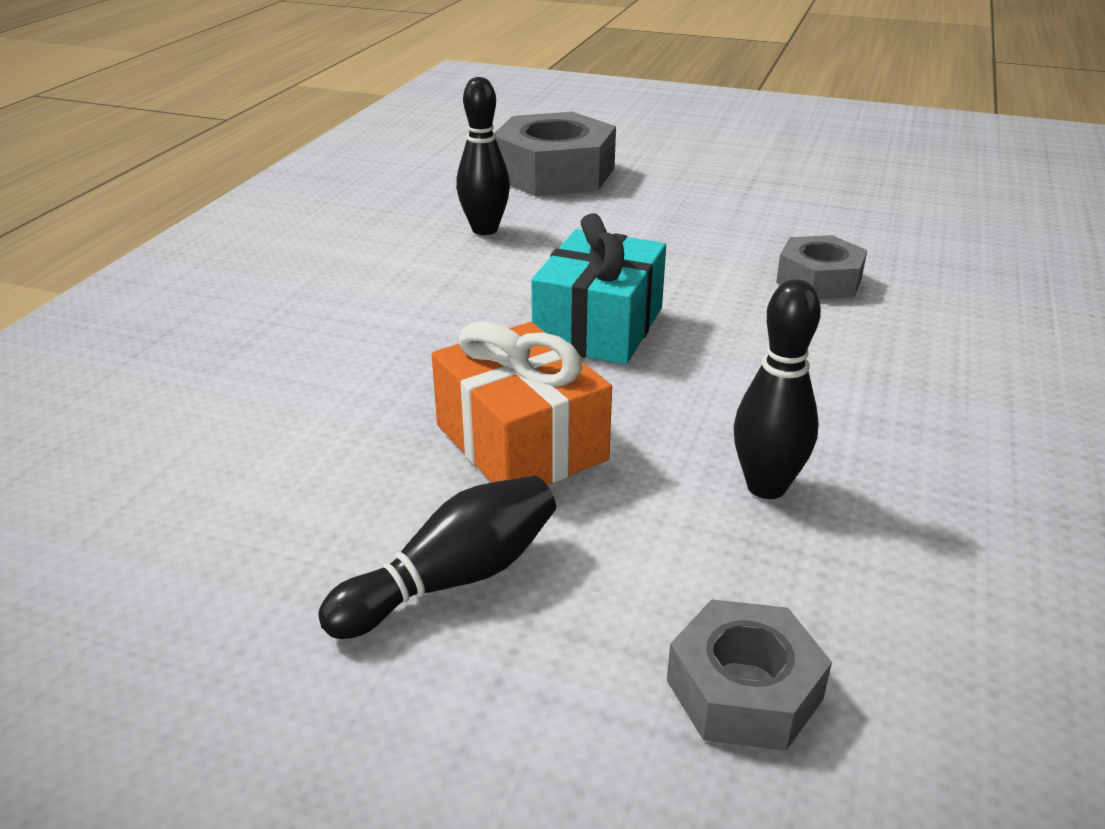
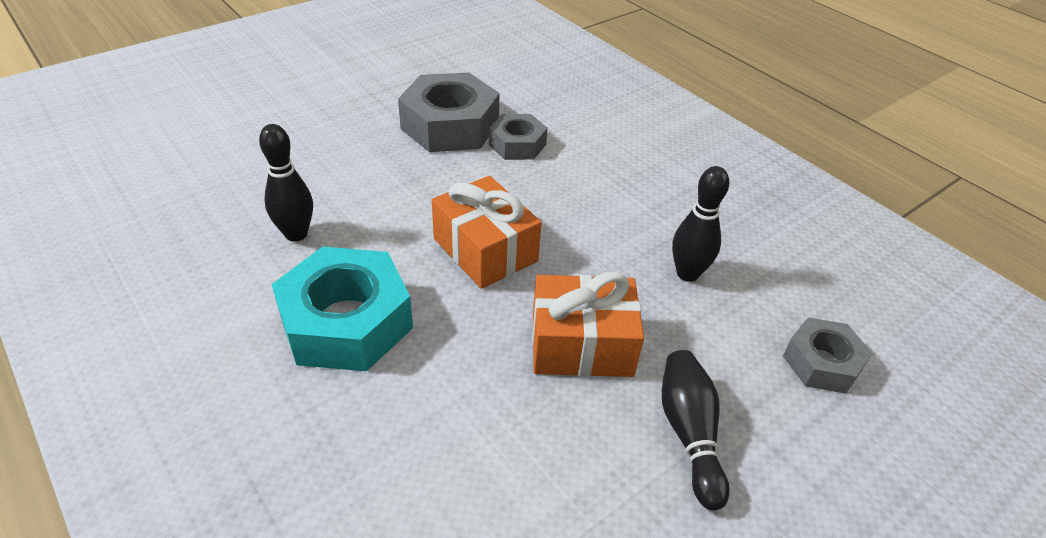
camera: 60 degrees left, 10 degrees up
(397, 296) = (346, 322): none -> turquoise nut
(554, 173) = (249, 160): grey nut -> grey nut (450, 125)
(598, 327) = (485, 250): turquoise gift -> orange gift

